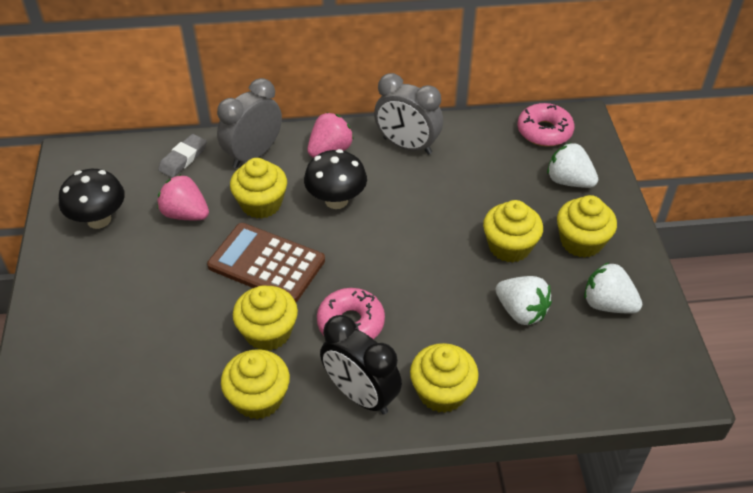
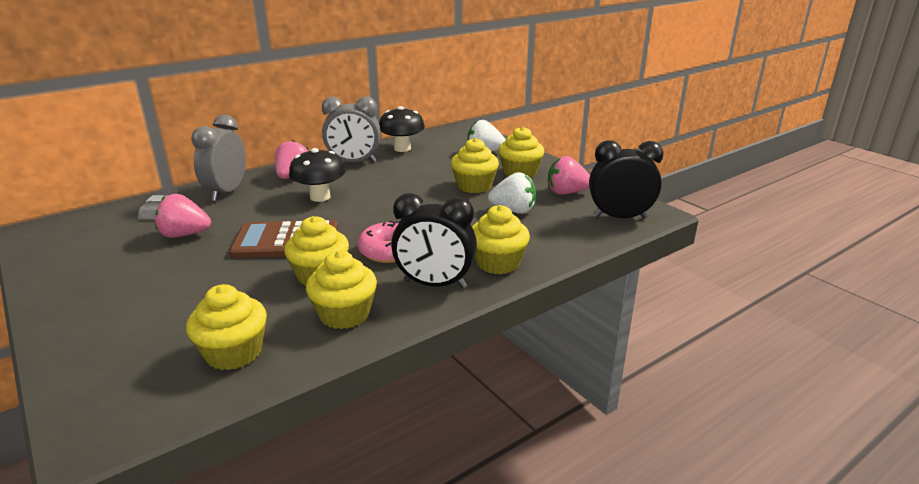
camera: 30 degrees left, 20 degrees down
(99, 220) = (91, 259): black mushroom -> black mushroom (402, 148)
(261, 204) = (255, 213): yellow cupcake -> yellow cupcake (234, 353)
(544, 131) = (446, 137): pink donut -> none
(607, 304) = (566, 193): white strawberry -> pink strawberry
(634, 377) = (620, 217): none -> black clock

